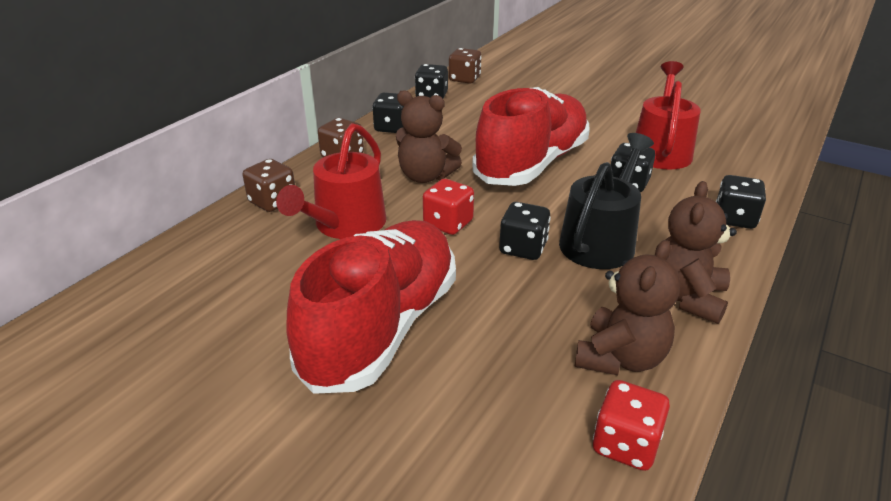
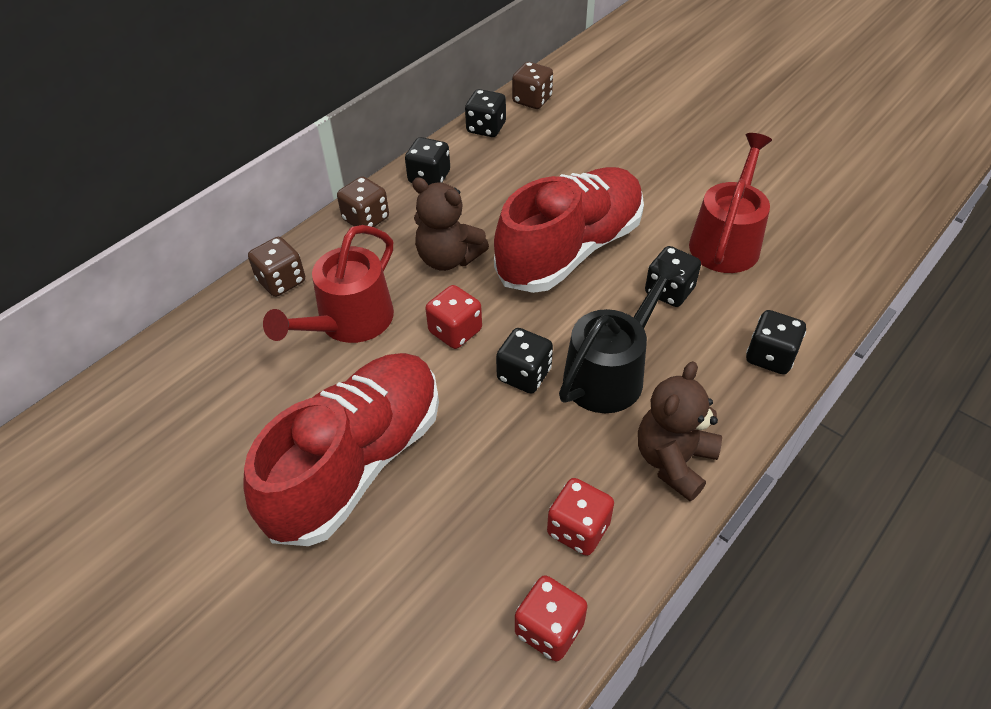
camera: 10 degrees right, 15 degrees up
(620, 358) = (578, 529): brown teddy bear -> red dice

